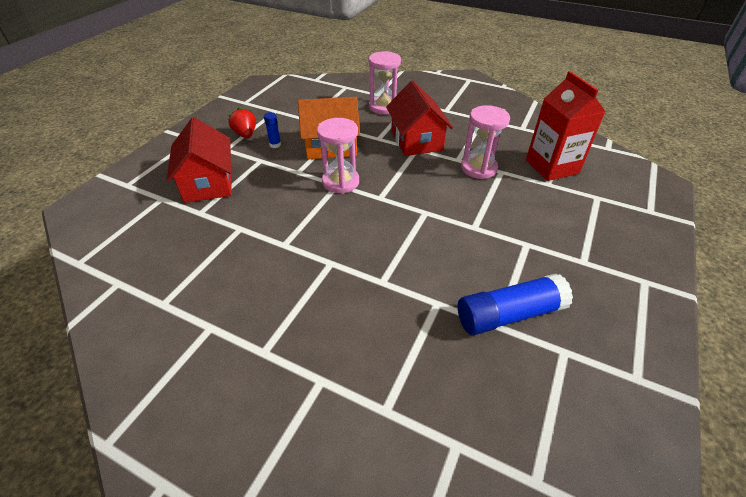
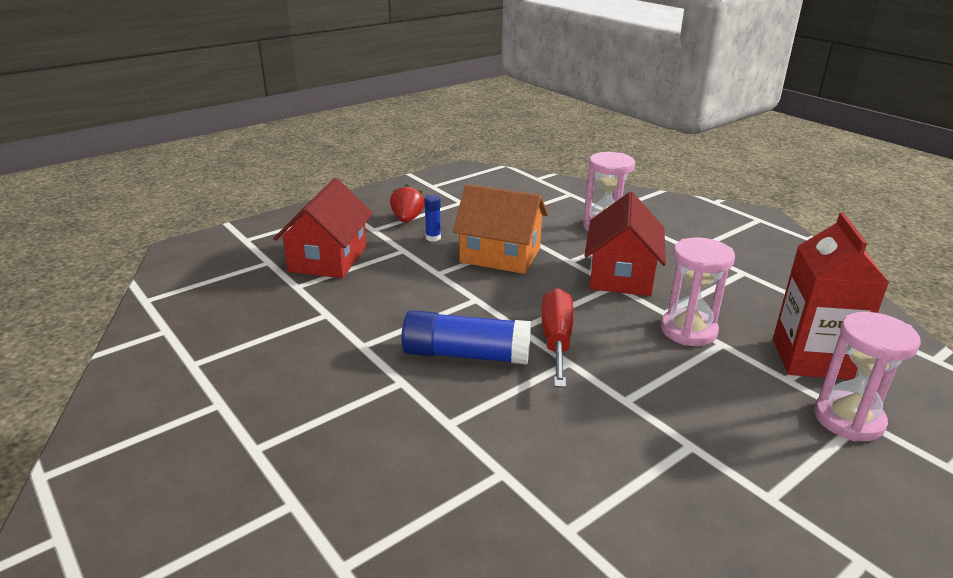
camera: 25 degrees right, 15 degrees down
(340, 182) = (482, 297): pink hourglass -> pink hourglass (848, 419)
(408, 199) = (556, 340): none -> red screwdriver
(509, 314) = (595, 522): blue glue stick -> blue glue stick (466, 354)

